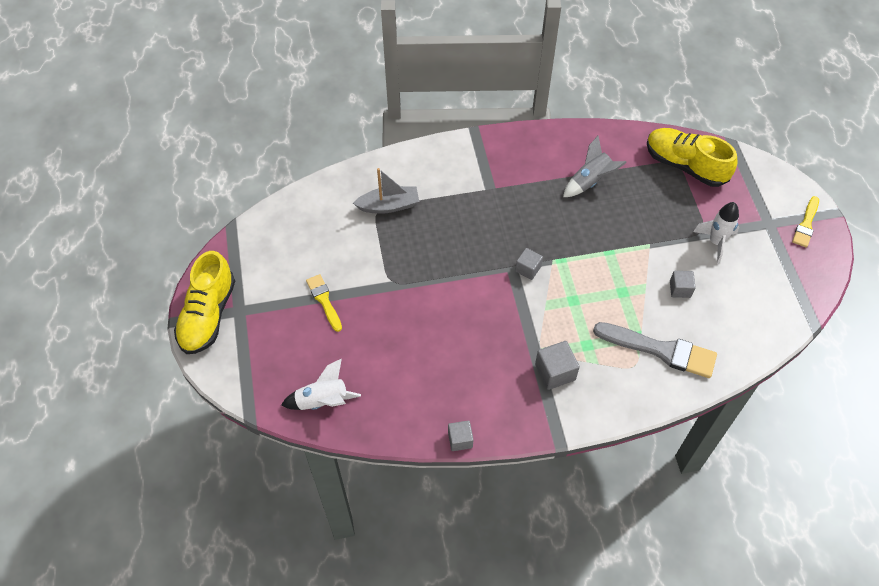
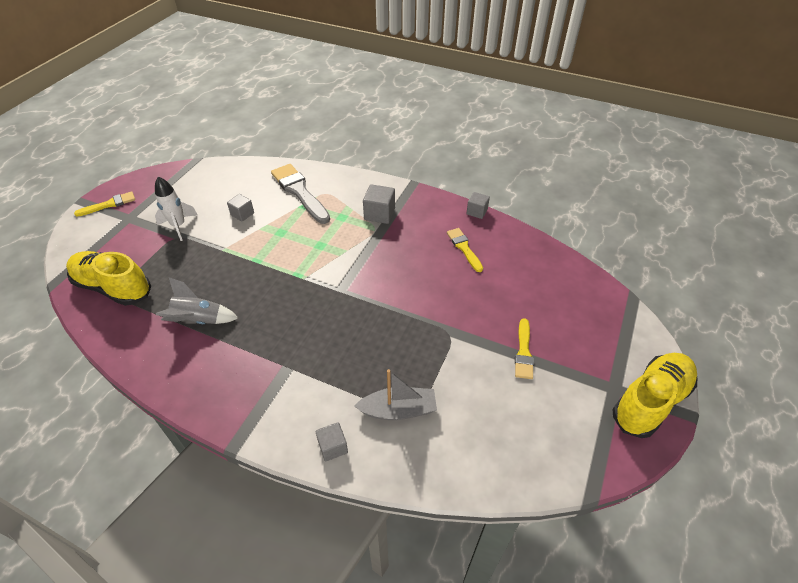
camera: 145 degrees left, 10 degrees down
(323, 401) = (565, 278): white rocket -> none
(389, 205) = (398, 410): grey boat -> grey boat turned 150 degrees clockwise
(440, 379) = (464, 248): none -> yellow brush
(528, 269) = (329, 282): grey cube -> grey cube (333, 447)
(685, 165) = (113, 287): yellow shoe -> yellow shoe turned 135 degrees clockwise

